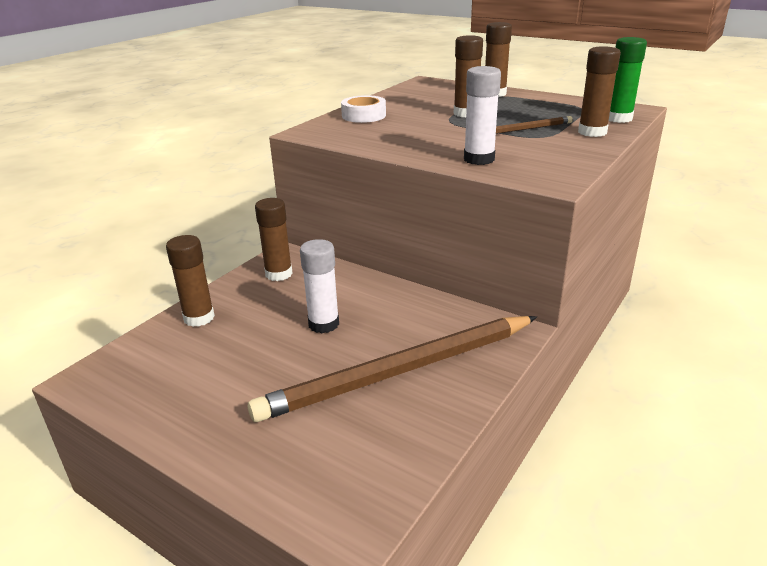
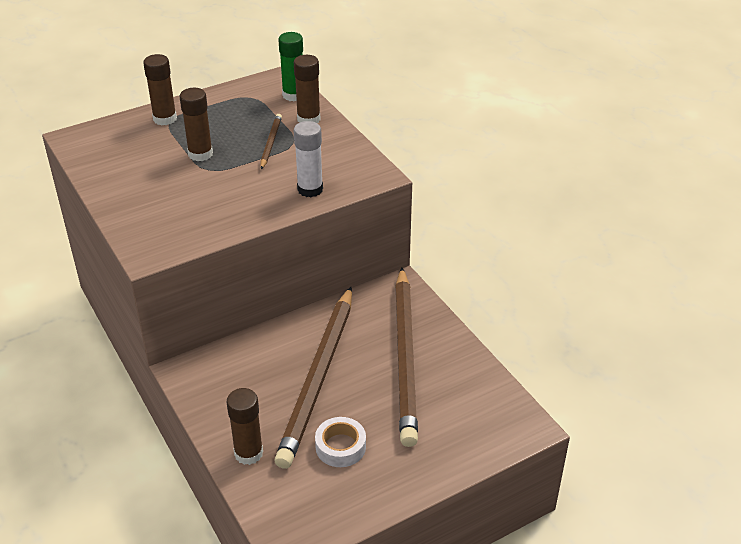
camera: 65 degrees left, 10 degrees up
(278, 274) = (216, 384): brown glue stick -> none
(323, 324) = (318, 378): white glue stick -> brown pencil
(364, 115) = (140, 208): white tape -> white tape (340, 447)

